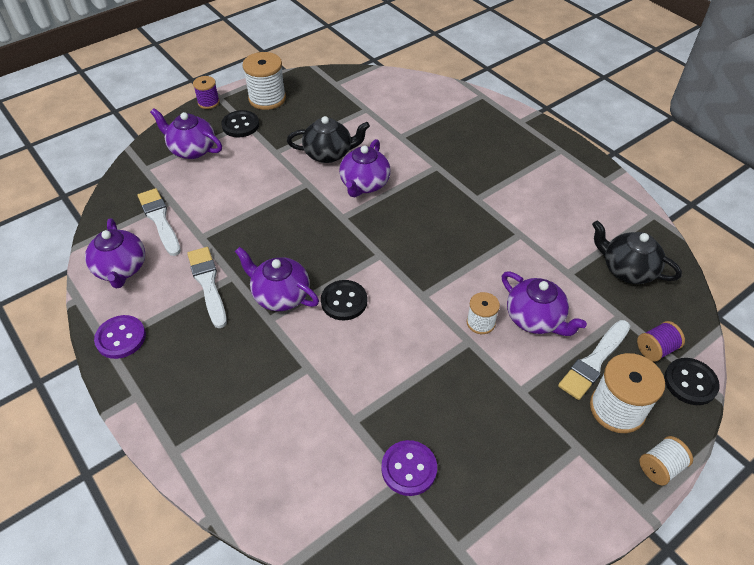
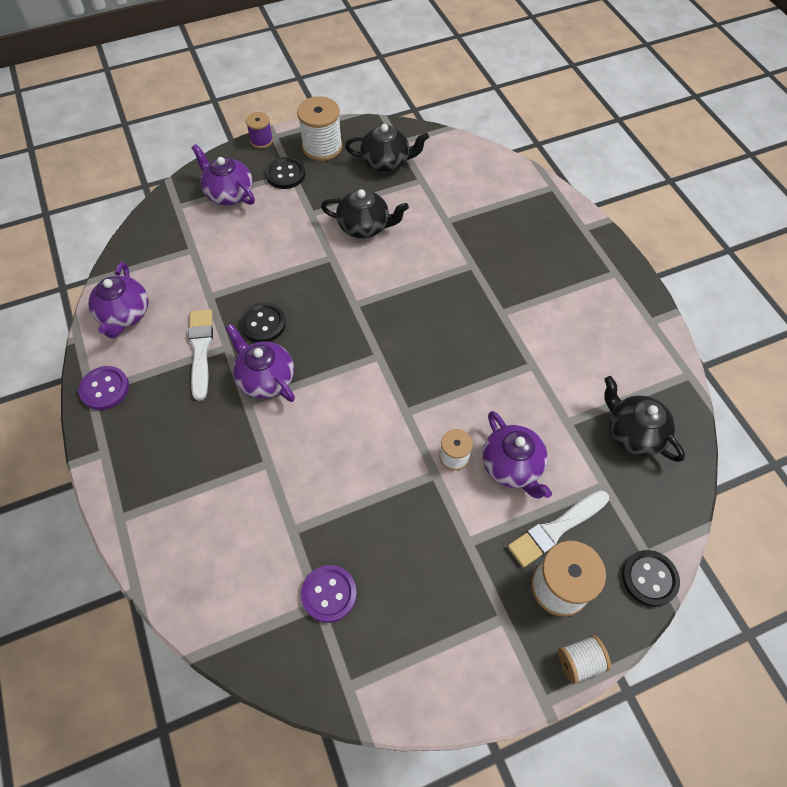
camera: 15 degrees right, 10 degrees up
(160, 220) = (175, 268): white brush -> none
(330, 100) = (386, 162): none -> black teapot
(344, 301) = (325, 400): black button -> black button (263, 324)
(364, 184) = (389, 271): purple teapot -> none
(656, 349) = (627, 532): purple spool -> none

